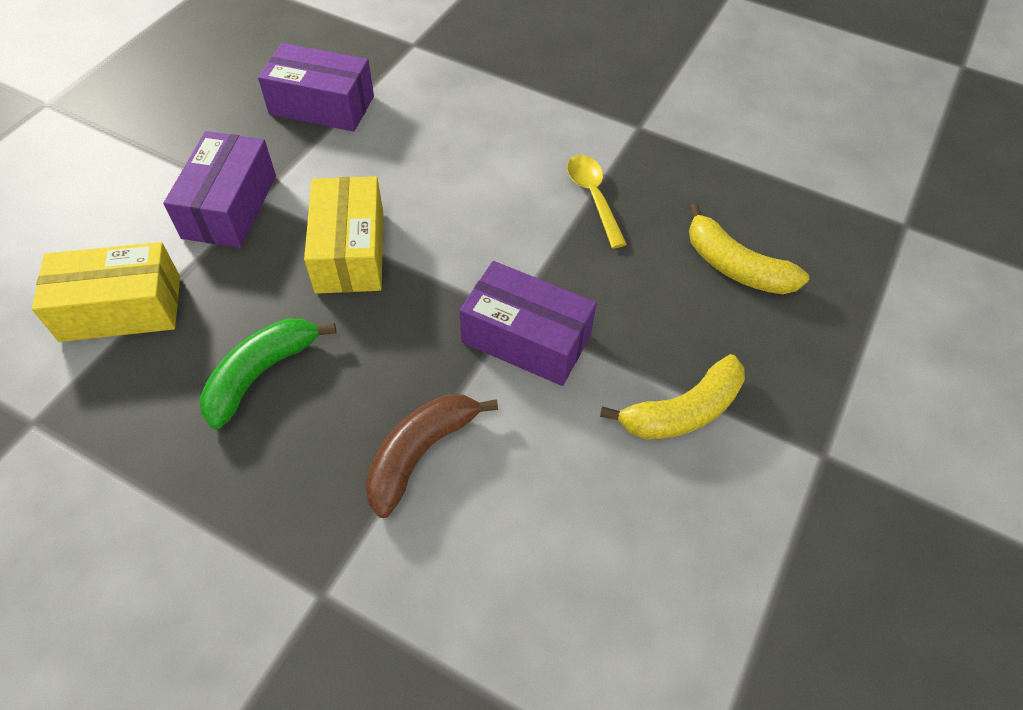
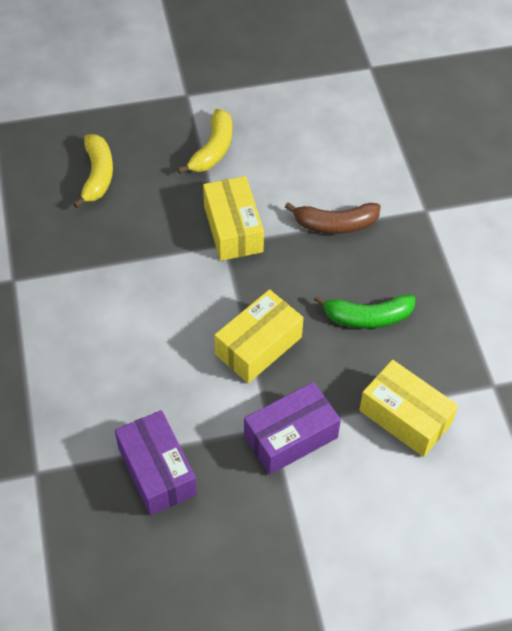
camera: 130 degrees left, 0 degrees up
(526, 338) = (233, 229): purple box -> yellow box
(593, 197) = (102, 264): yellow spoon -> none
(682, 411) = (213, 149): yellow banana -> yellow banana turned 90 degrees clockwise

